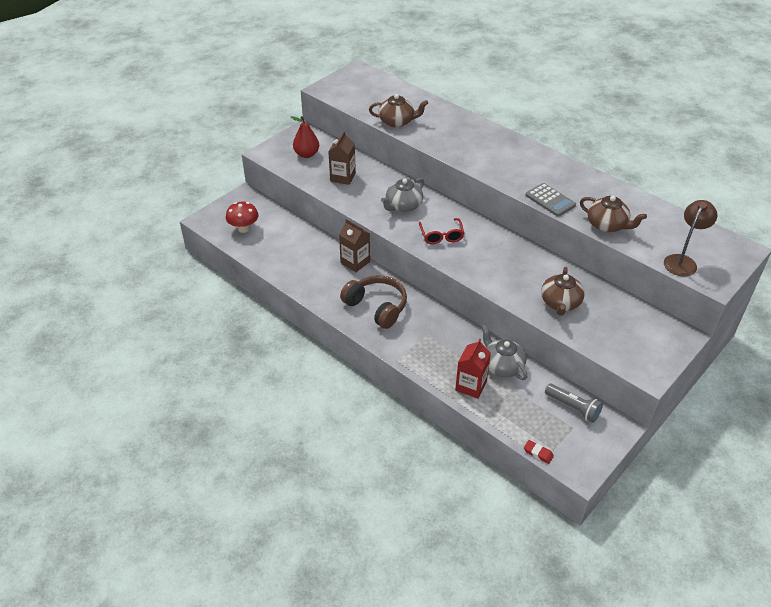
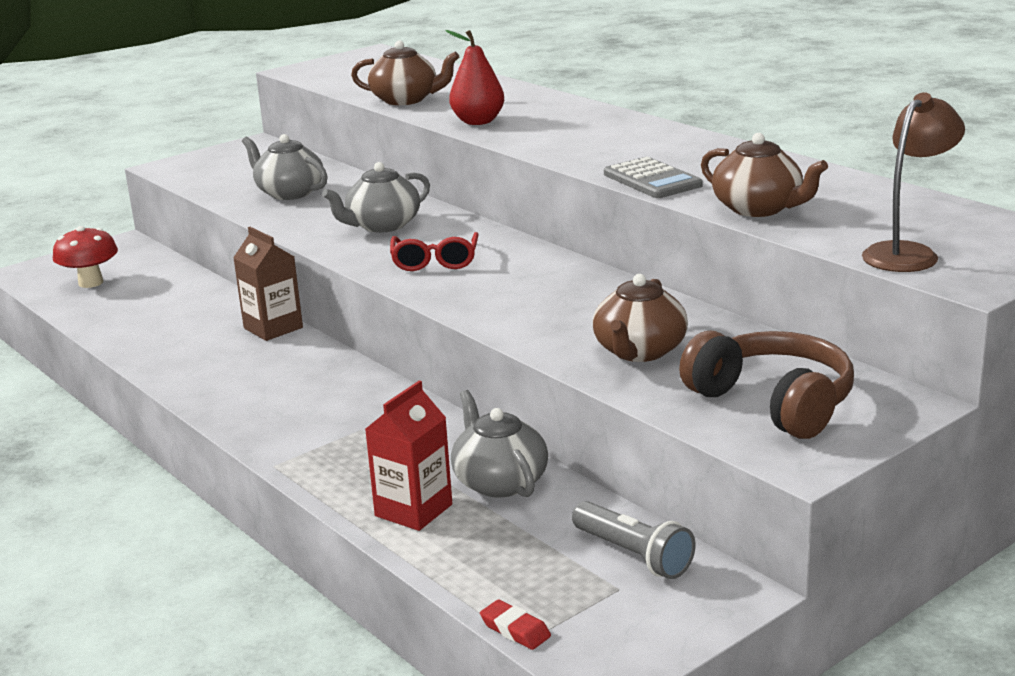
camera: 10 degrees right, 20 degrees down
(306, 154) = (241, 168): red pear -> red pear (478, 122)
(343, 177) = (289, 193): brown carton -> grey teapot
(377, 307) = (279, 388): brown headphones -> brown headphones (773, 402)

